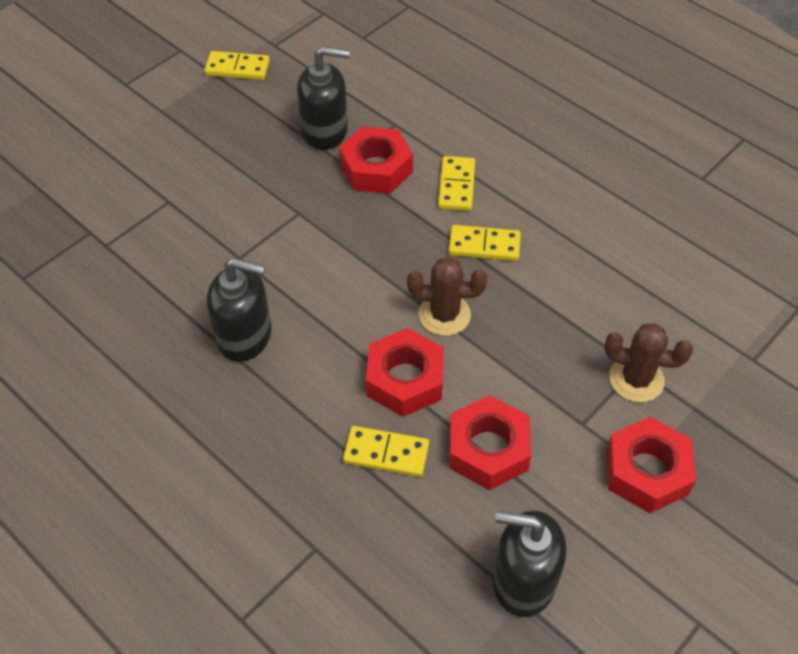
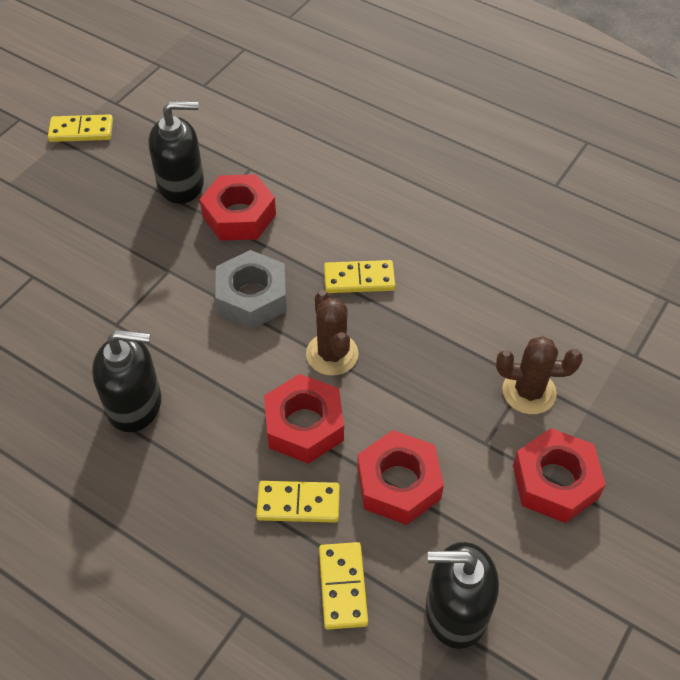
camera: 10 degrees left, 0 degrees up
(375, 249) = (252, 297): none -> grey nut
(444, 315) = (332, 354): brown cactus -> brown cactus turned 75 degrees clockwise
(456, 186) = (321, 223): yellow domino -> yellow domino (342, 587)

